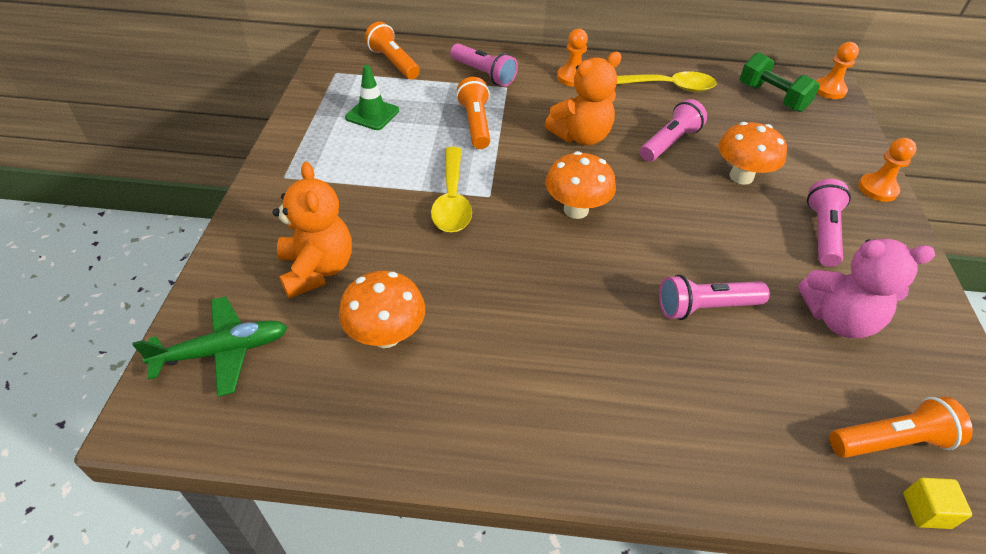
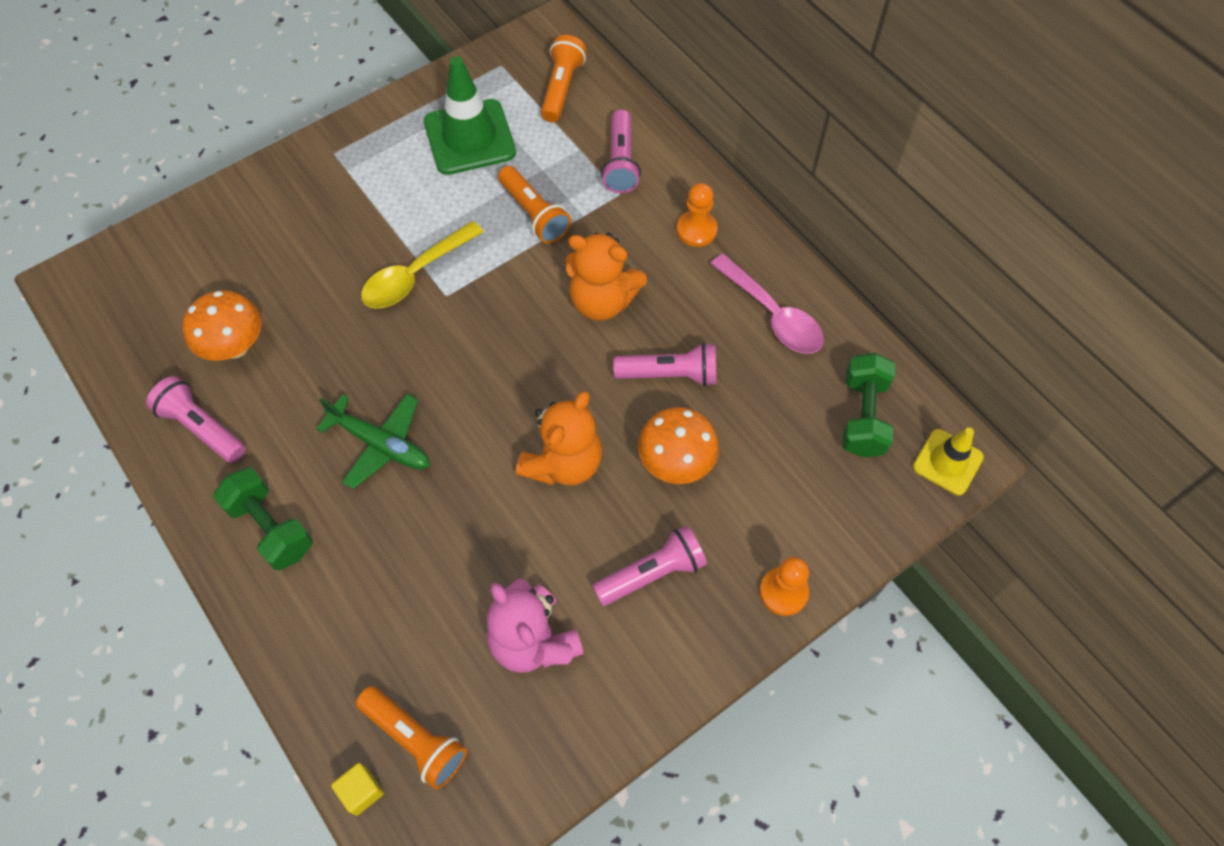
camera: 50 degrees right, 15 degrees up
(222, 351) = (143, 271): green plane -> green plane (380, 444)
(317, 269) = (259, 256): orange teddy bear -> orange teddy bear (563, 463)
(372, 114) = (469, 137): green traffic cone -> green traffic cone, size x1.69
(475, 124) = (534, 214): orange flashlight -> orange flashlight turned 105 degrees clockwise
(576, 210) = (489, 366): orange mushroom -> none
(600, 419) = (270, 528): none -> green dumbbell
(667, 87) = (772, 315): yellow spoon -> pink spoon
(705, 308) = (453, 532): pink flashlight -> pink flashlight (201, 428)
(829, 90) = (947, 462): orange pawn -> yellow traffic cone

